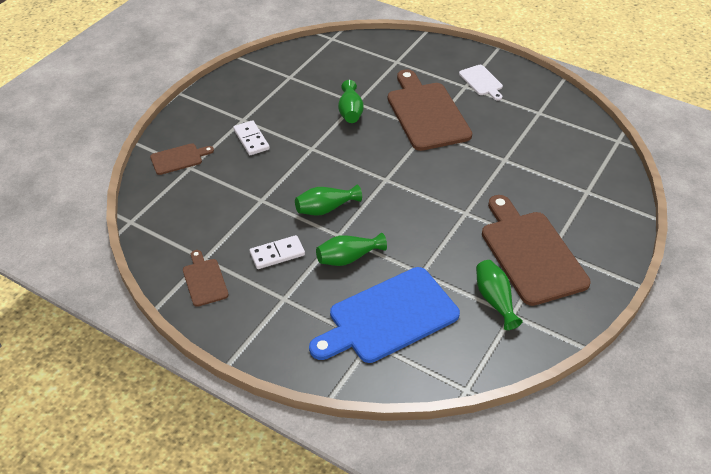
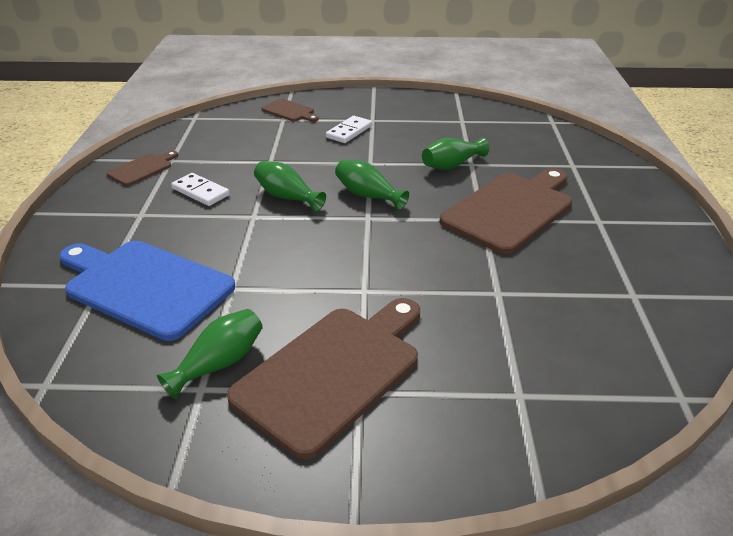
camera: 60 degrees right, 10 degrees down
(348, 258) = (222, 232): green vase -> green vase (368, 195)
(482, 81) = (626, 230): white cutting board -> none

